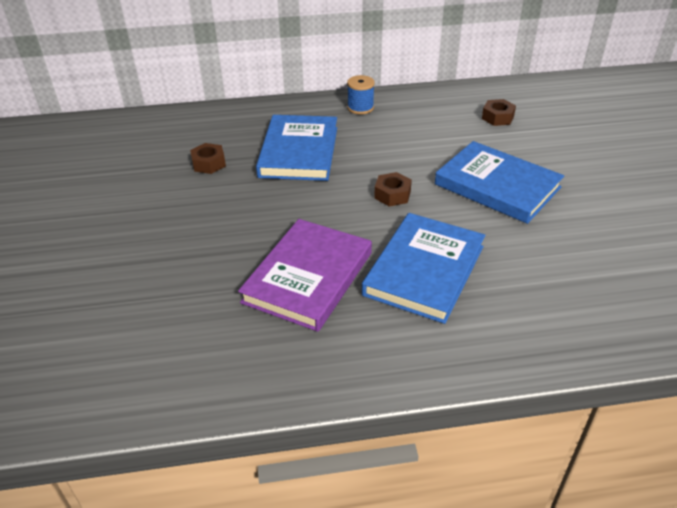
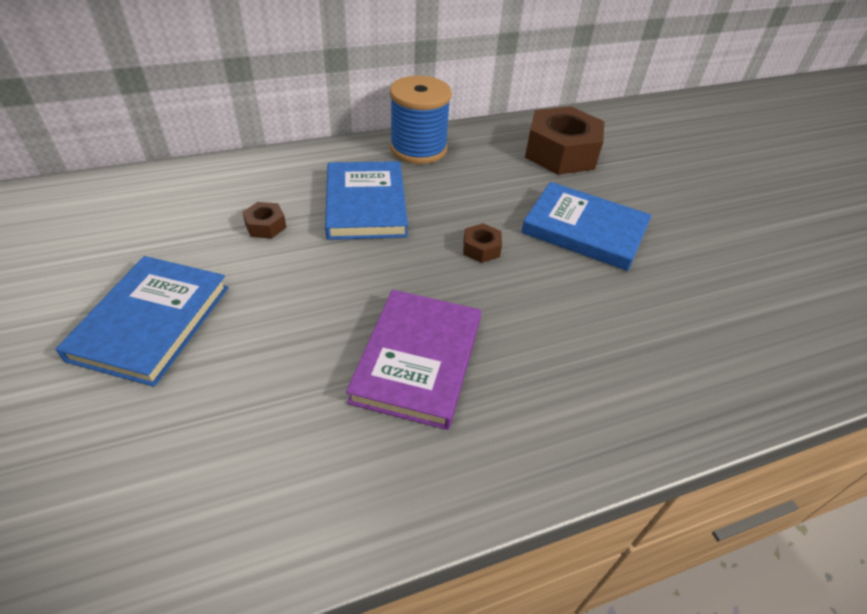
camera: 15 degrees left, 5 degrees up
(360, 108) = (418, 148): blue spool -> blue spool, size x1.99
(424, 270) = (541, 337): blue book -> blue book (151, 322)
(497, 117) = (561, 153): brown nut -> brown nut, size x2.33

